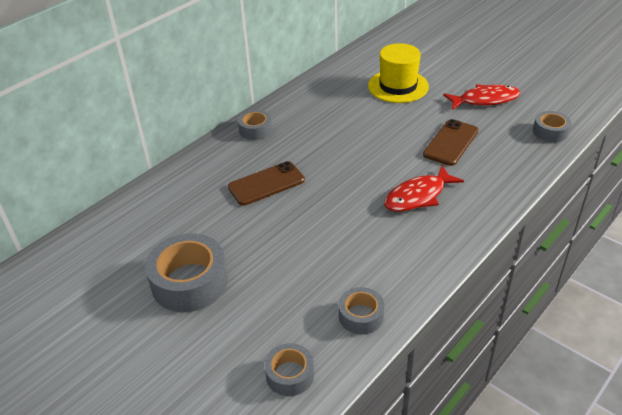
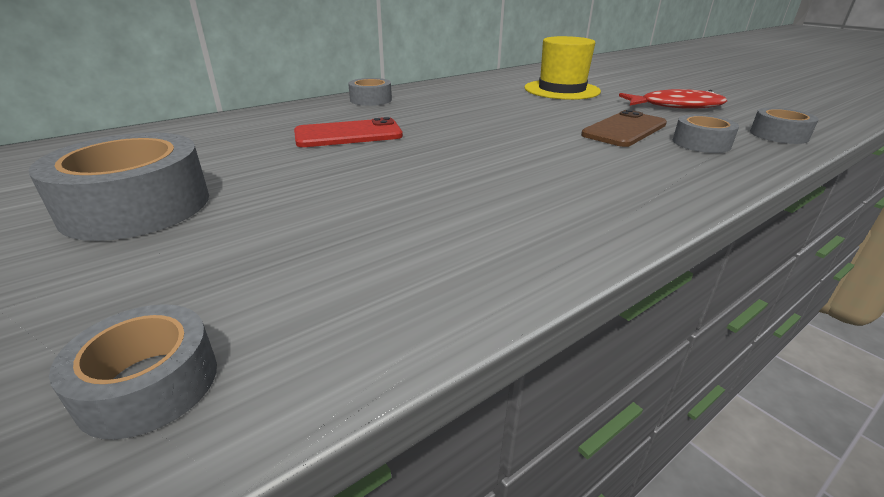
camera: 10 degrees right, 10 degrees down
(266, 184) = (348, 134): brown phone -> red phone
(361, 316) = (391, 297): grey tape -> grey tape (701, 143)
(418, 196) = (564, 166): red fish -> none

